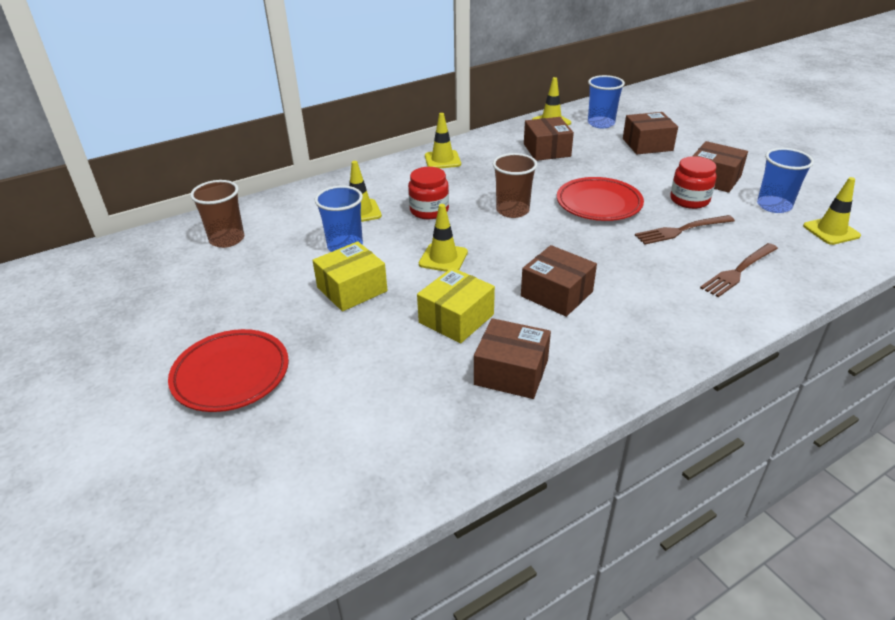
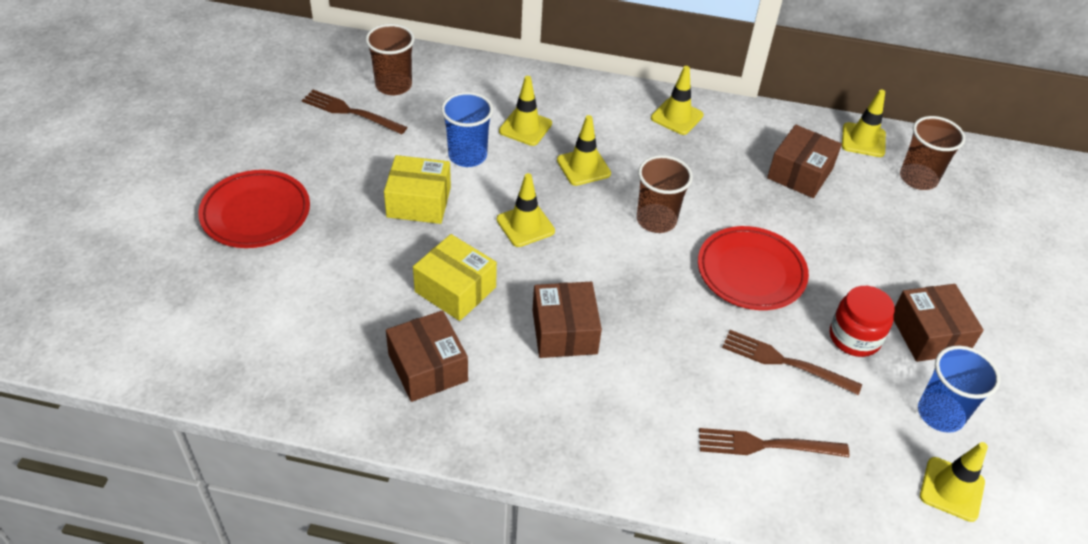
camera: 40 degrees right, 10 degrees up
(214, 271) = (349, 112): none -> brown fork
(429, 210) = (583, 167): red jar -> yellow traffic cone
(456, 318) = (455, 289): yellow box -> yellow box turned 45 degrees clockwise
(601, 123) = (918, 178): blue cup -> brown cup
(647, 144) = (926, 241): brown box -> none

